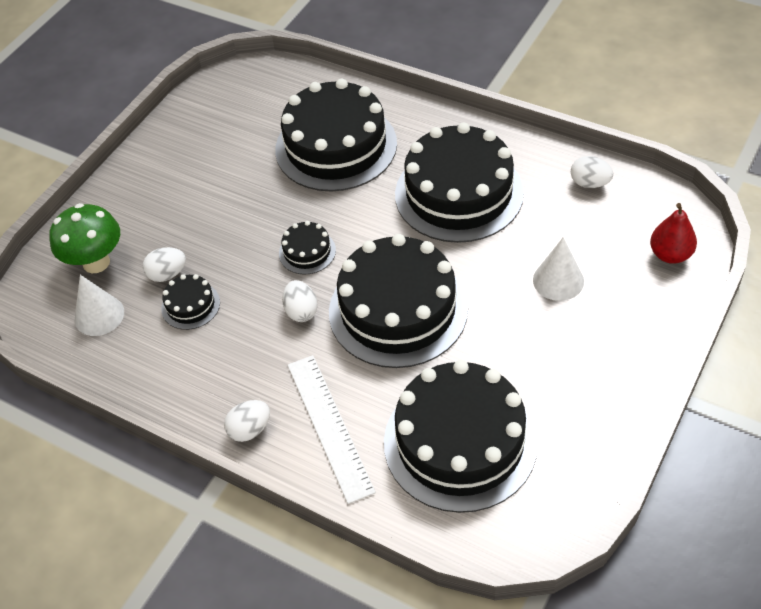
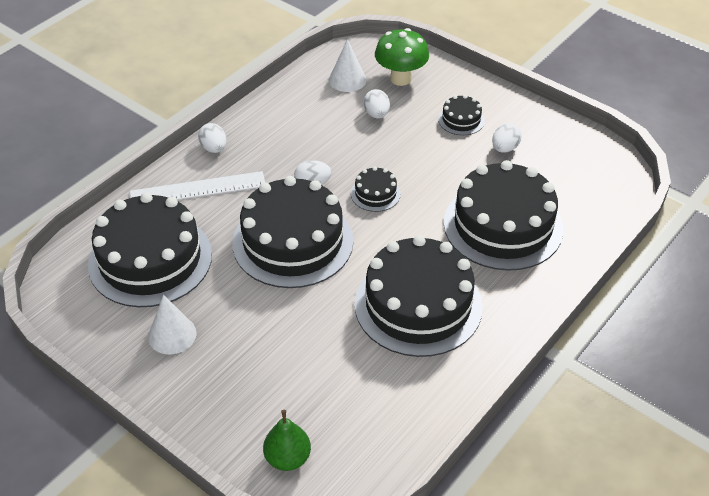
camera: 95 degrees right, 5 degrees down
(190, 305) = (340, 125): black cake -> black cake (461, 120)
(558, 280) = (286, 358): white cone -> white cone (172, 335)
(589, 183) = (405, 414): white egg -> white egg (504, 148)
(670, 254) = (288, 458): red pear -> green pear

